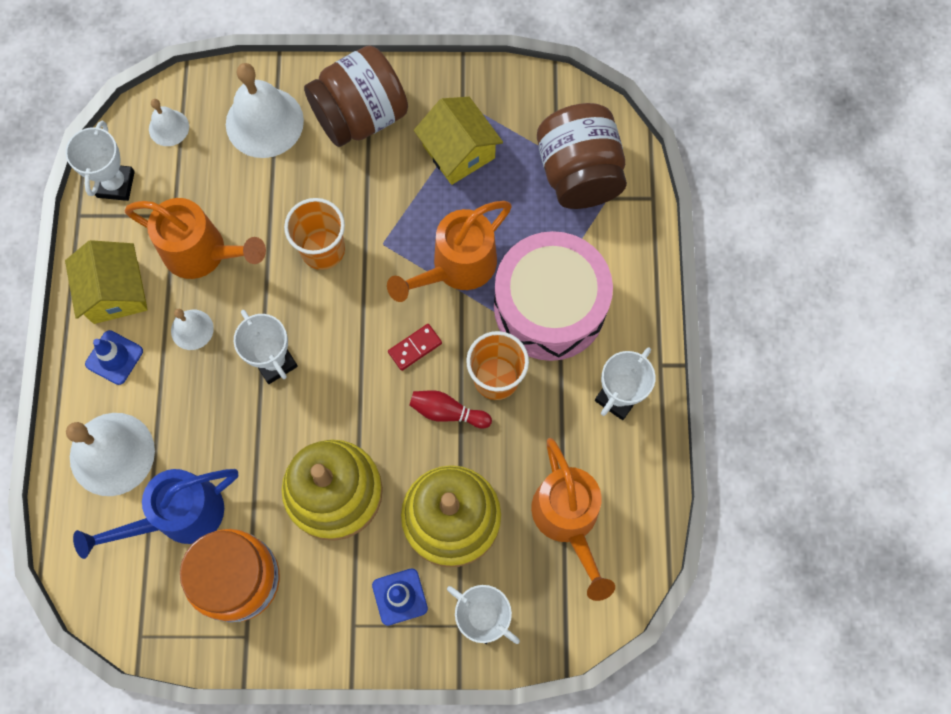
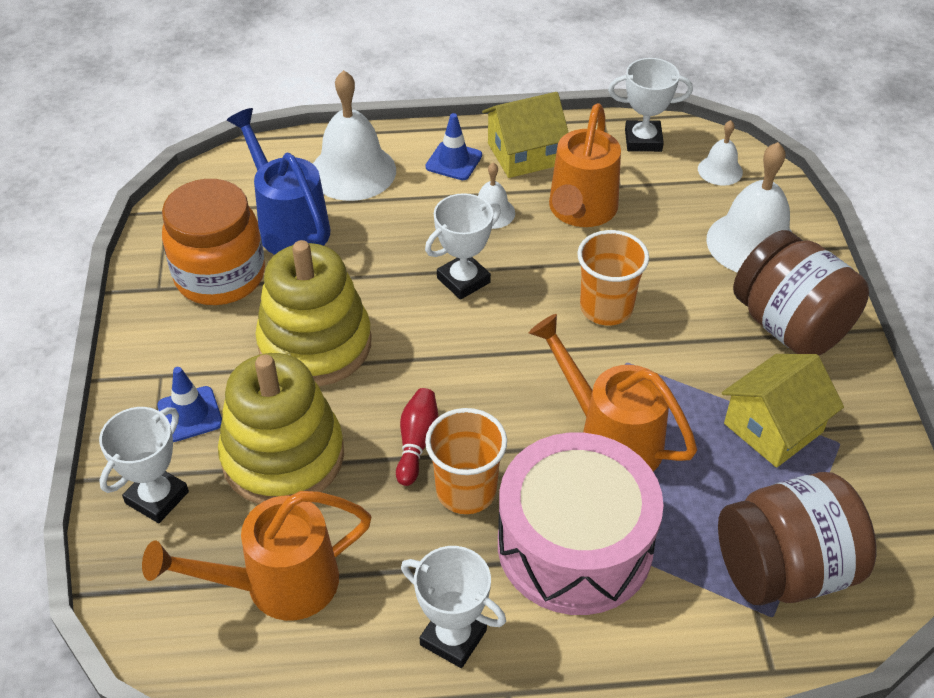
camera: 85 degrees right, 25 degrees down
(415, 348) = (496, 404): red domino -> none

